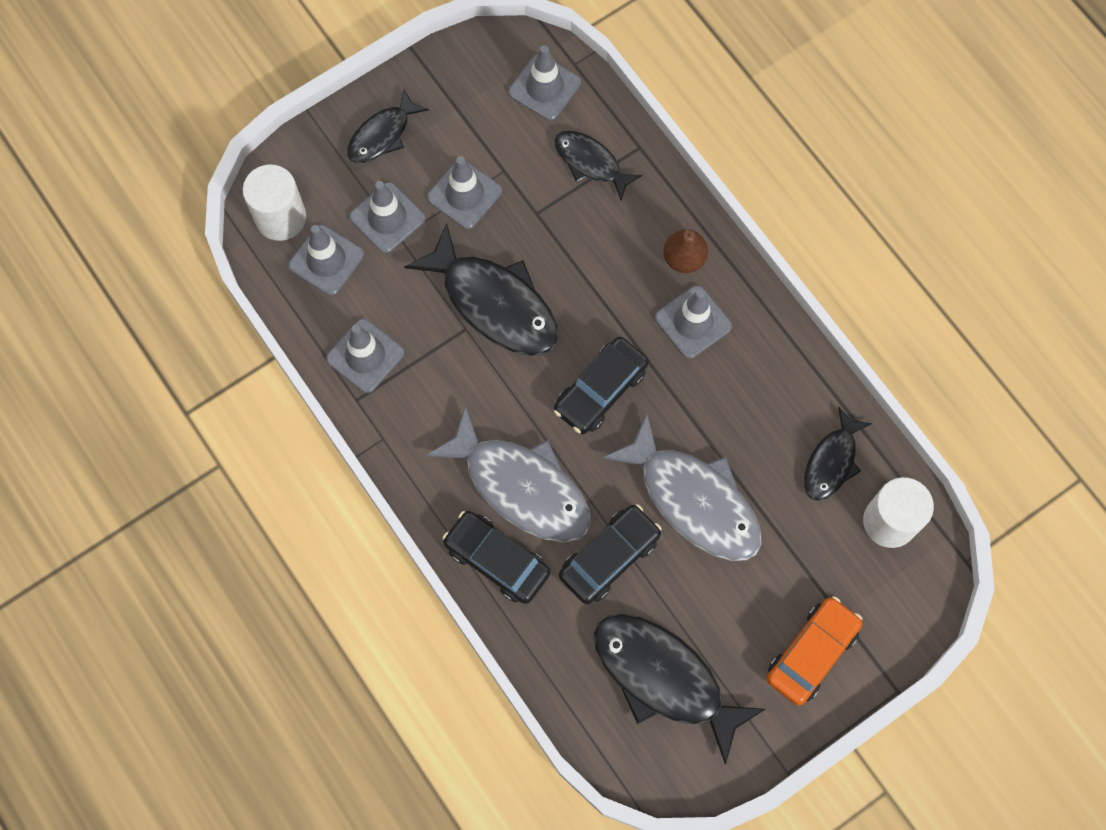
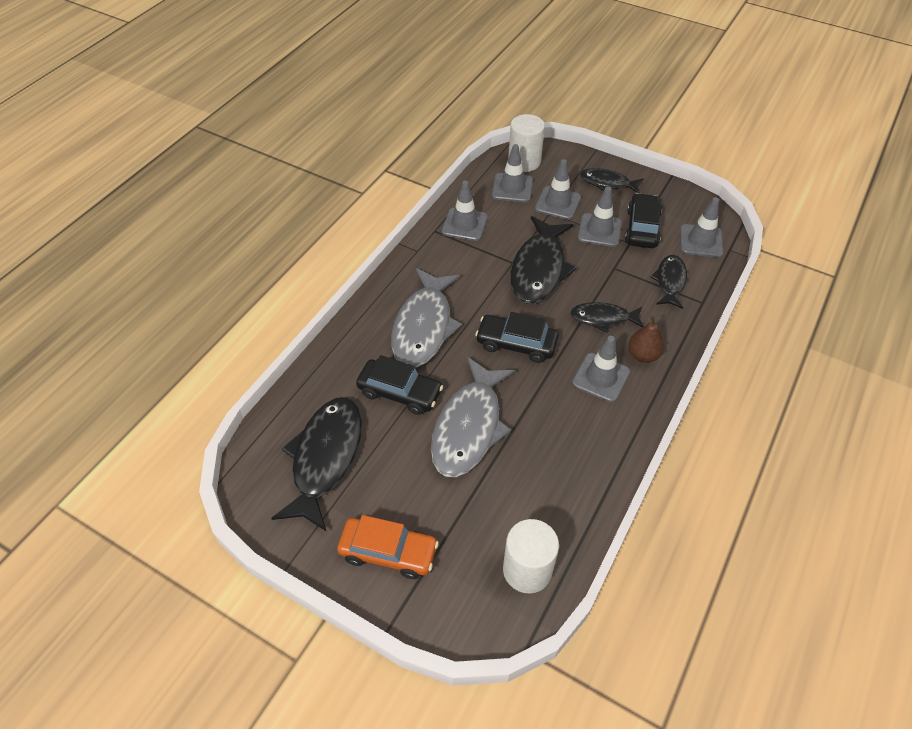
camera: 65 degrees right, 20 degrees down
(497, 560) = (367, 332): black car -> black car (642, 228)
(831, 462) = (552, 507): black fish -> black fish (603, 318)

